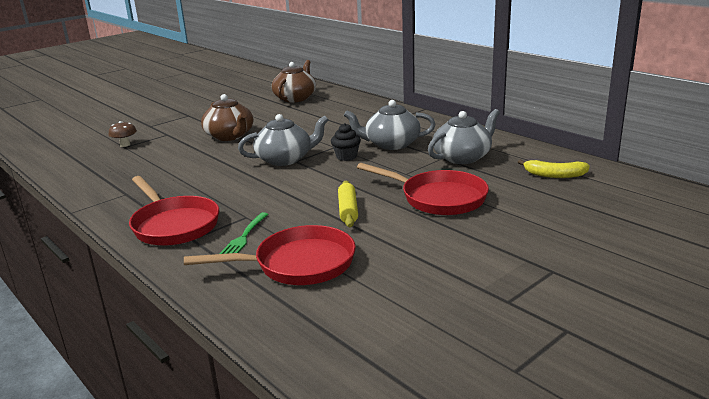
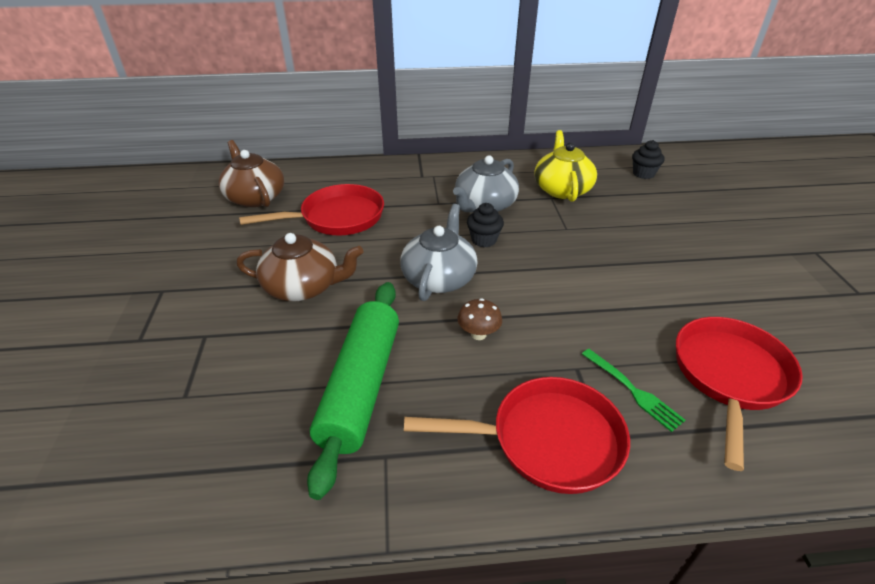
camera: 55 degrees left, 15 degrees up
(125, 145) = (177, 393): brown mushroom -> brown mushroom (478, 334)
(168, 173) = (361, 386): none -> green rolling pin
(348, 210) = (622, 294): yellow rolling pin -> none
(438, 198) = (640, 238): red pan -> red pan (337, 218)
(462, 157) = (562, 189): grey teapot -> yellow teapot
(554, 175) = (643, 174): yellow banana -> black cupcake

